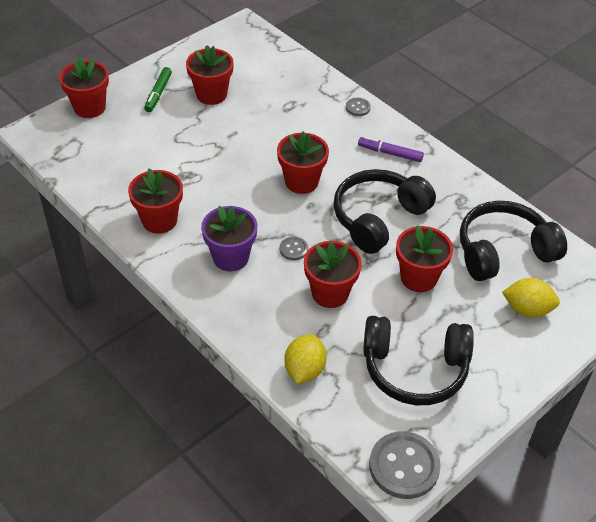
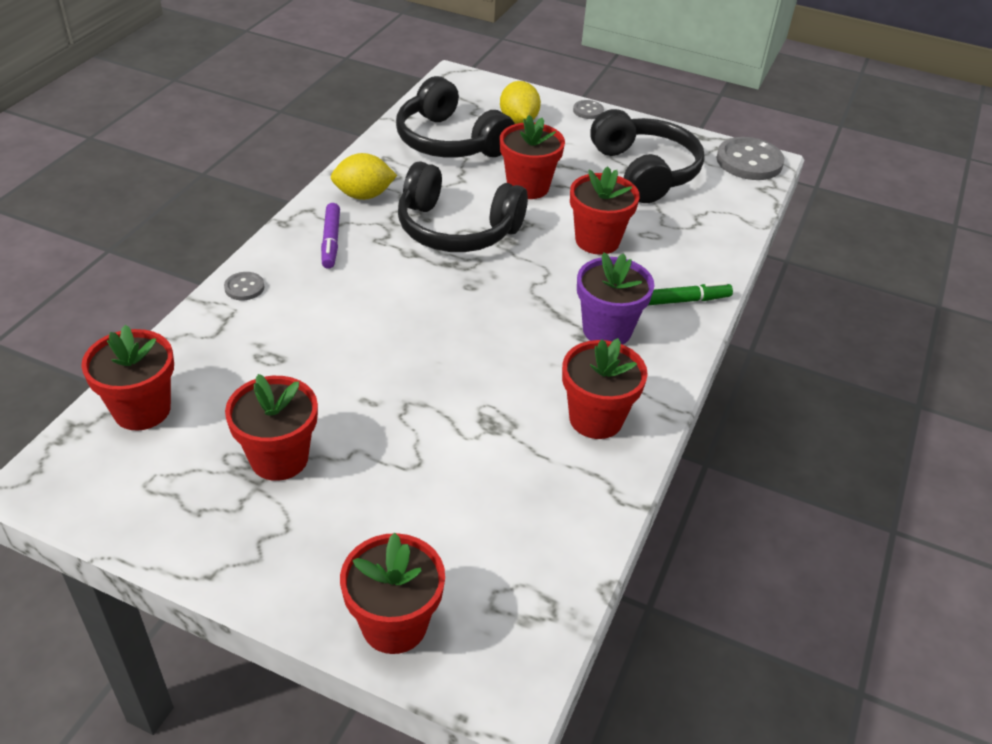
camera: 115 degrees left, 5 degrees down
(158, 93) = (306, 533): green marker -> green marker (683, 300)
(293, 249) = (554, 282): grey button -> grey button (588, 111)
(301, 182) = (432, 304): red flower pot -> red flower pot (142, 410)
(304, 370) = (708, 235): yellow lemon -> yellow lemon (364, 195)

